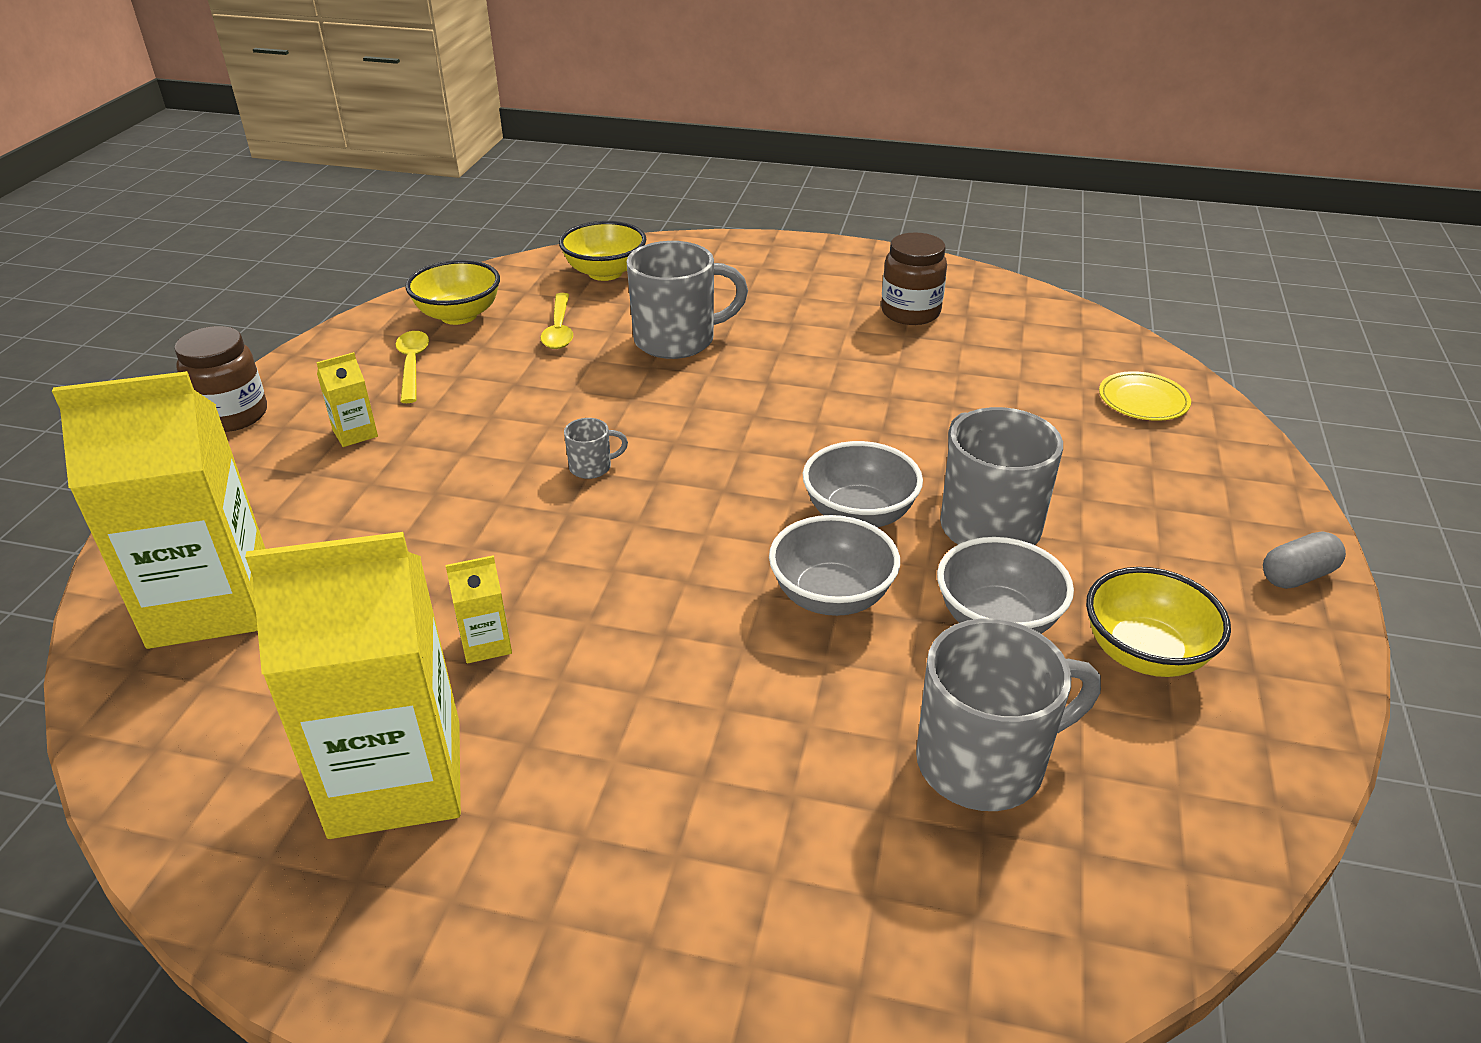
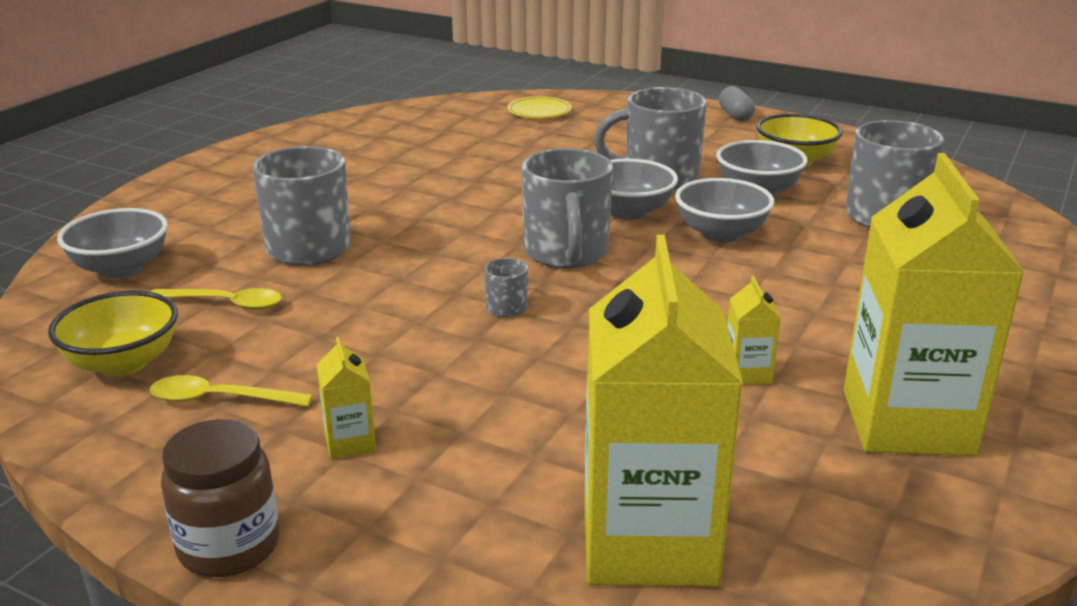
camera: 75 degrees left, 10 degrees down
(605, 272) = (121, 268): yellow bowl -> grey bowl
(725, 485) = (566, 253): none -> grey mug
(910, 312) = (355, 153): brown jar -> none

